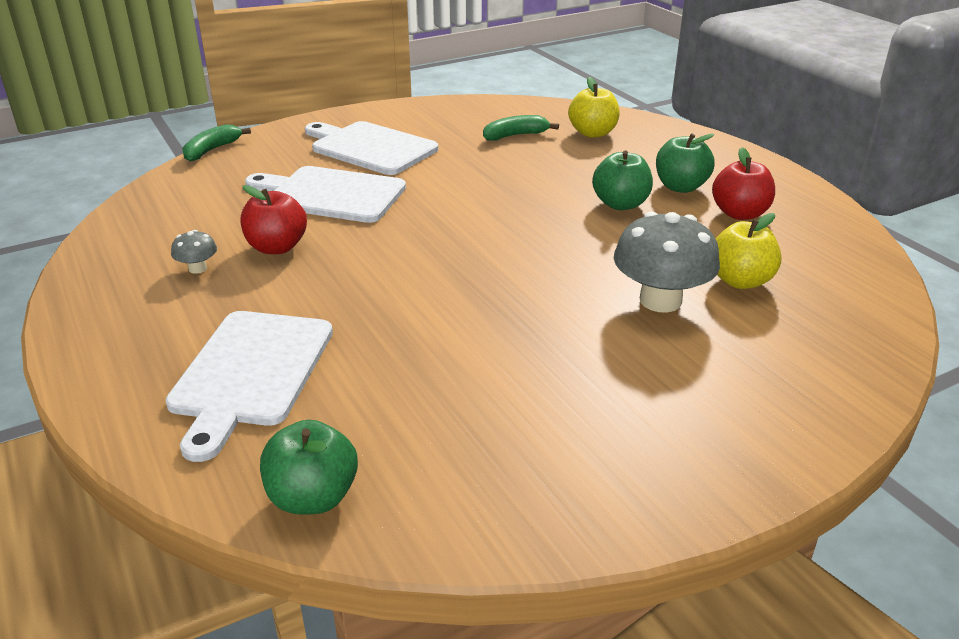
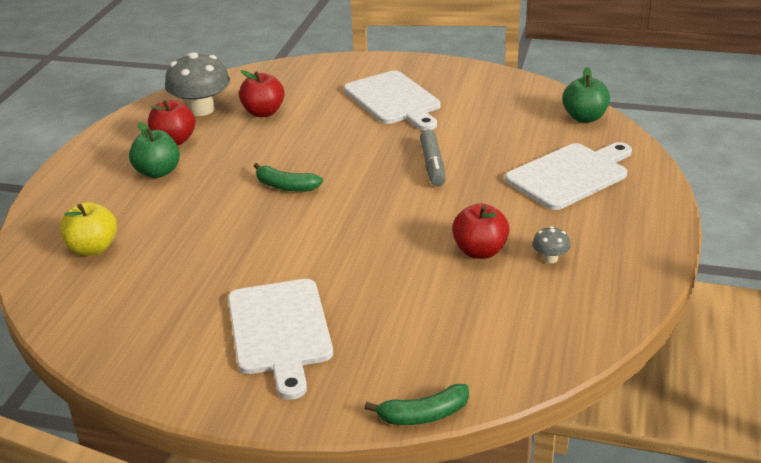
camera: 135 degrees left, 0 degrees up
(331, 194) = (385, 286): white cutting board -> white cutting board (394, 100)
(439, 308) = (432, 165): none -> grey marker
(515, 135) = (148, 279): green banana -> green banana (286, 186)
(620, 204) = (218, 178): green apple -> none
(660, 300) = (319, 121): grey mushroom -> grey mushroom (201, 109)
(740, 281) = (263, 112): yellow apple -> red apple

